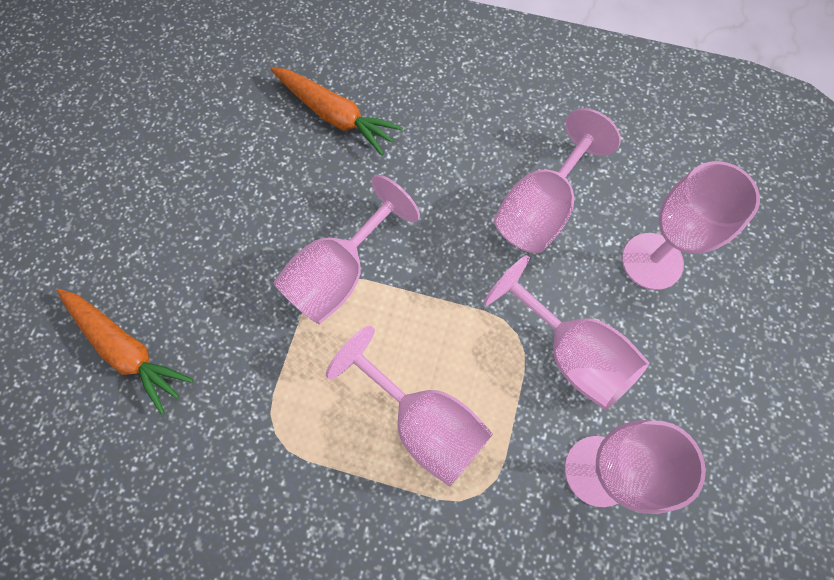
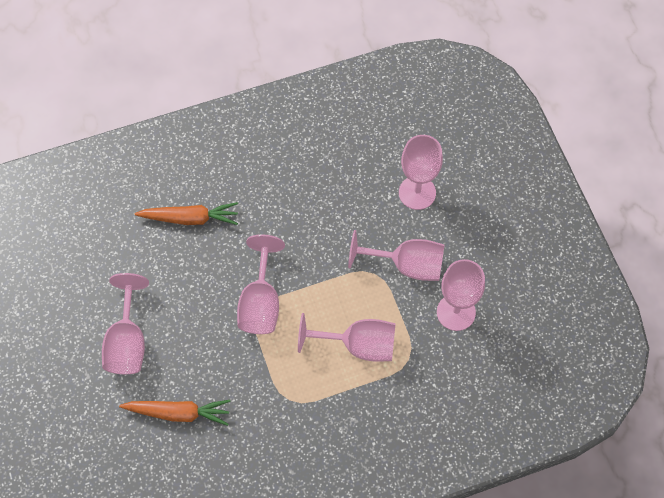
camera: 35 degrees left, 5 degrees down
(541, 208) = (342, 200): pink goblet -> pink goblet (127, 342)

